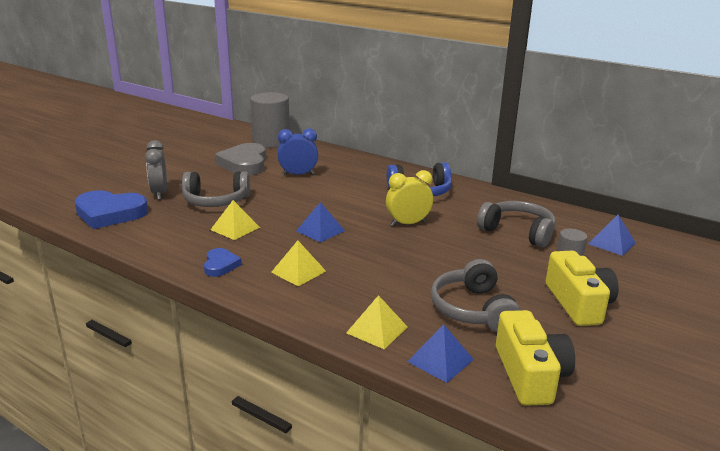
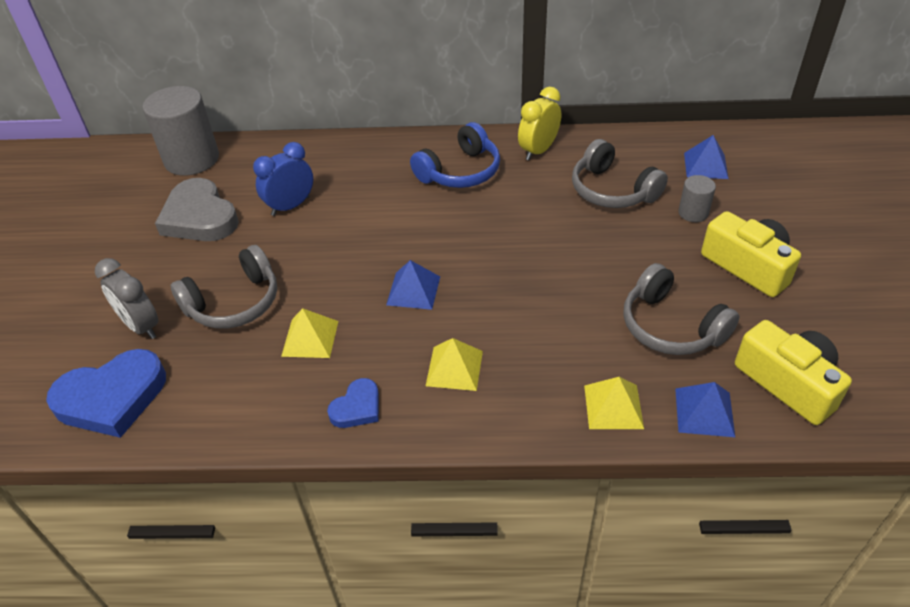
camera: 30 degrees left, 20 degrees up
(220, 265) = (357, 407): blue heart -> blue heart turned 75 degrees clockwise
(408, 223) = (495, 231): yellow clock -> yellow clock (538, 151)
(518, 232) = (612, 190): grey headphones -> grey headphones turned 135 degrees counterclockwise

